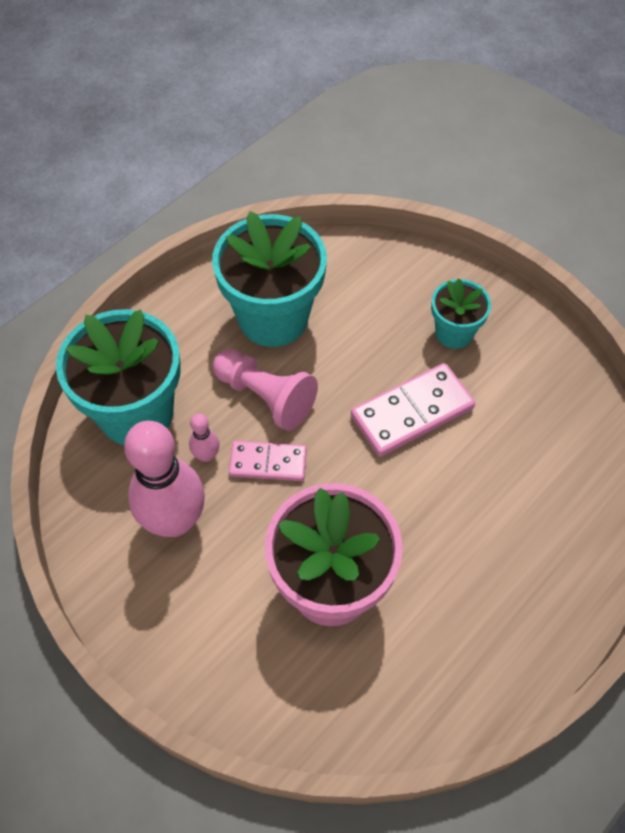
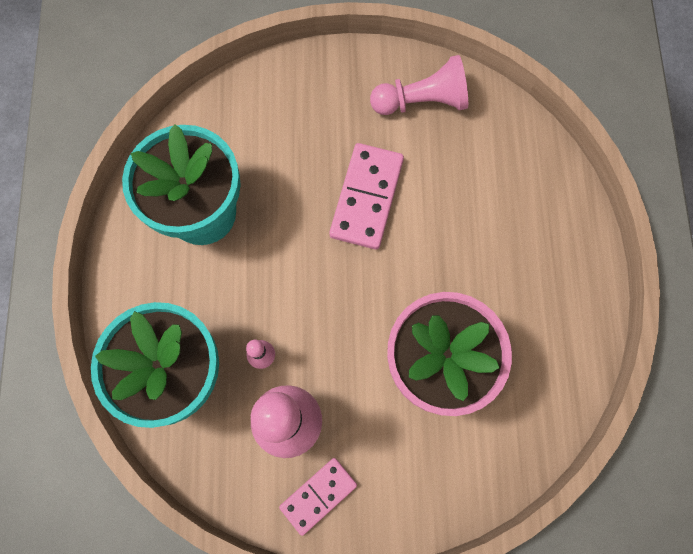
camera: 45 degrees left, 15 degrees up
(265, 397) = (259, 277): pink pawn -> pink pawn (422, 101)
(268, 462) = (310, 322): pink domino -> pink domino (318, 495)
(454, 333) = (337, 114): turquoise flower pot -> none

